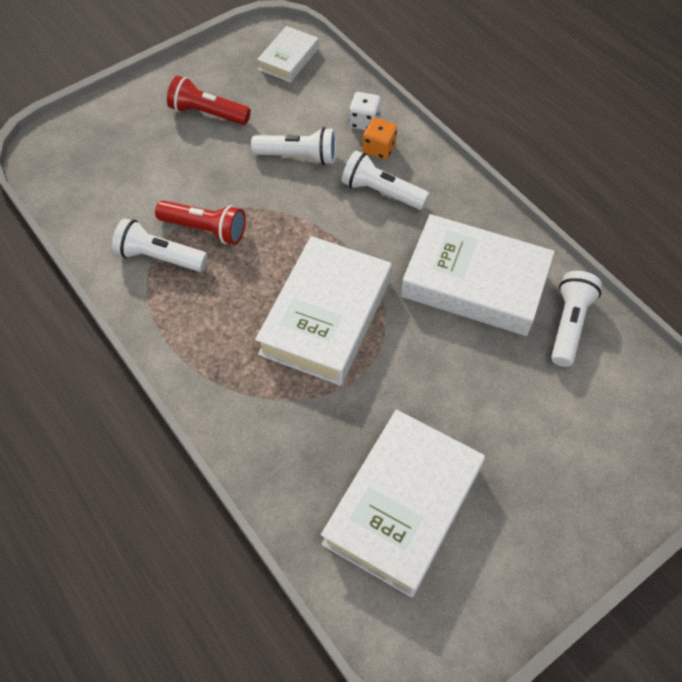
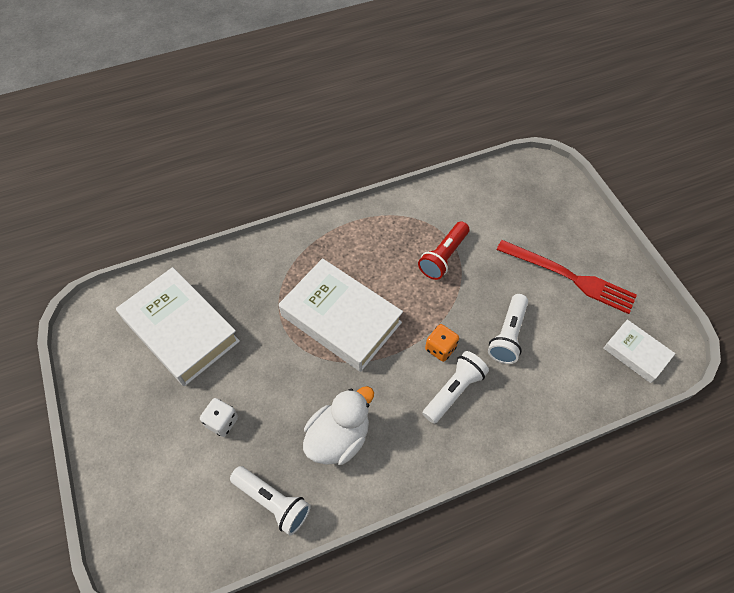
camera: 105 degrees right, 0 degrees up
(159, 257) = (424, 226): white flashlight -> none
(207, 113) = (569, 277): red flashlight -> red fork
(364, 122) = (542, 399): white dice -> white dice (222, 422)
(379, 149) = (506, 403): orange dice -> orange dice (440, 348)
(474, 282) = (338, 438): white book -> white duck

